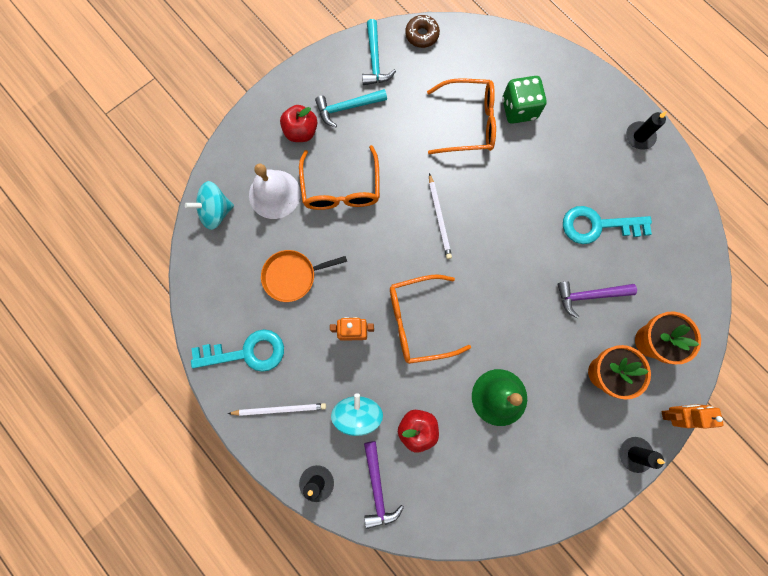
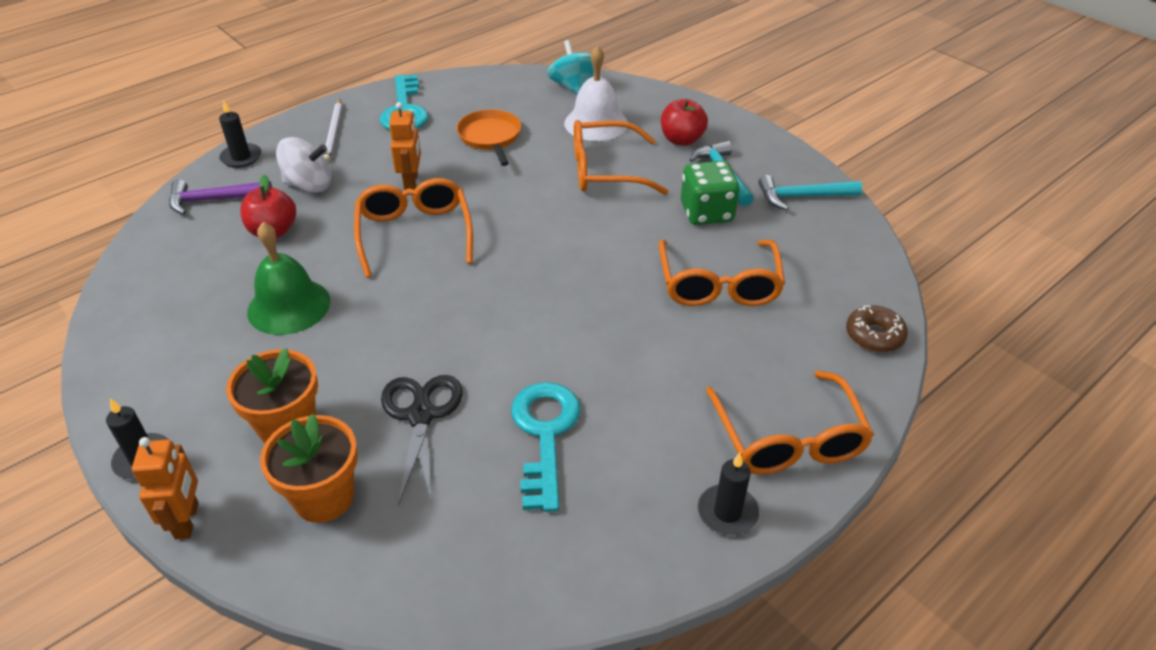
camera: 90 degrees right, 35 degrees down
(358, 414) = (309, 185): turquoise spinning top -> white spinning top
(422, 35) = (858, 240): brown donut -> brown donut (874, 336)
(439, 218) = (562, 253): white pencil -> none
(519, 109) = (753, 343): green dice -> green dice (706, 213)
(589, 295) = (421, 416): purple hammer -> black scissors
(590, 101) = (788, 439): none -> orange glasses

